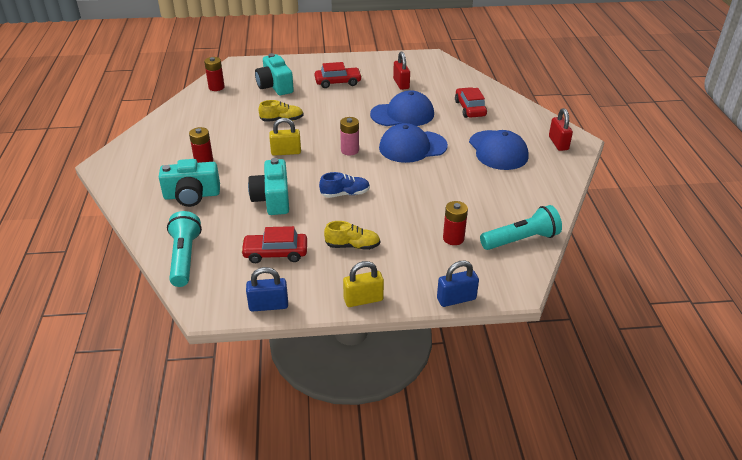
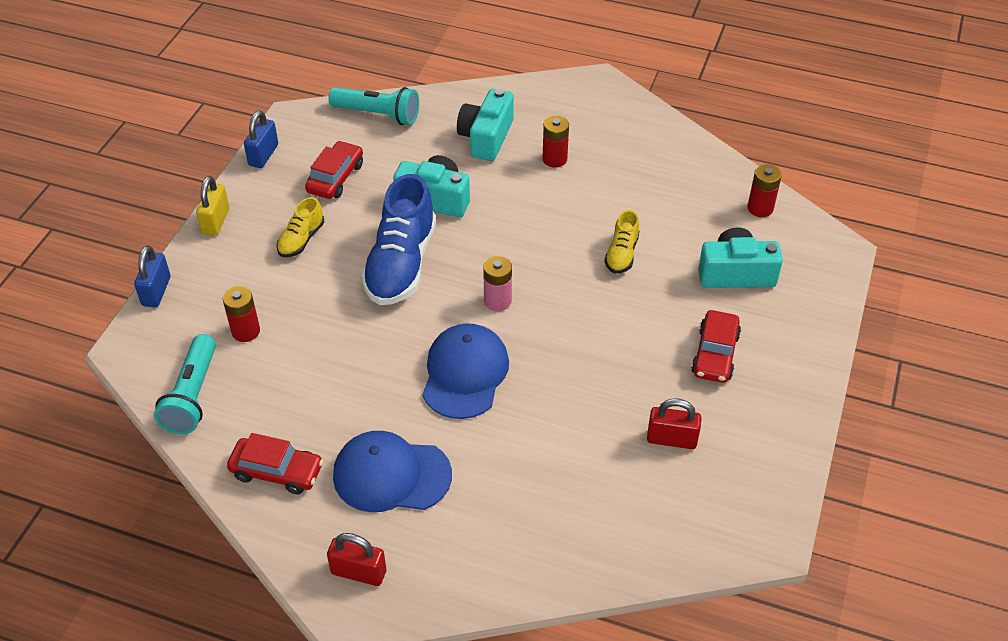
camera: 115 degrees right, 10 degrees up
(286, 152) = (532, 236): yellow padlock -> none
(345, 194) = (401, 264): blue shoe -> blue shoe, size x2.00
(402, 114) = (565, 399): blue cap -> none
(470, 108) = (535, 501): red car -> red car (277, 471)

